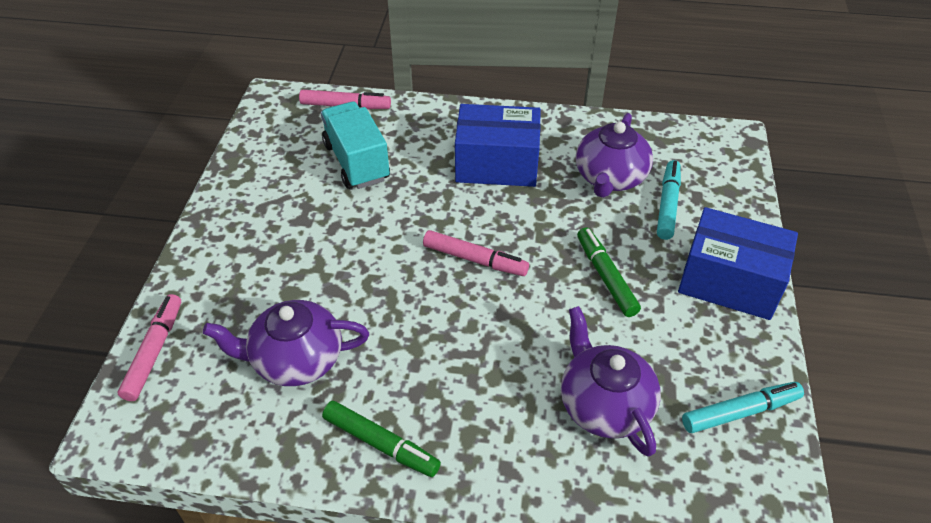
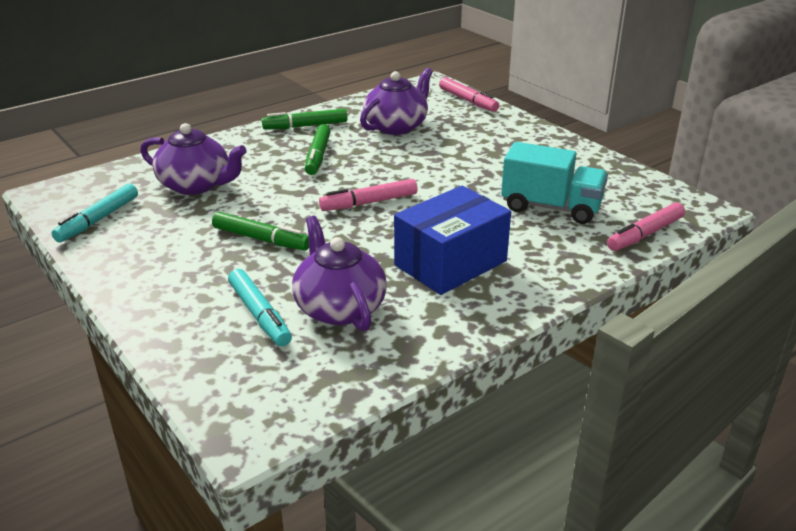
camera: 135 degrees right, 15 degrees down
(437, 365) = (318, 156): none -> green marker
(729, 282) = (153, 285): blue box -> none

